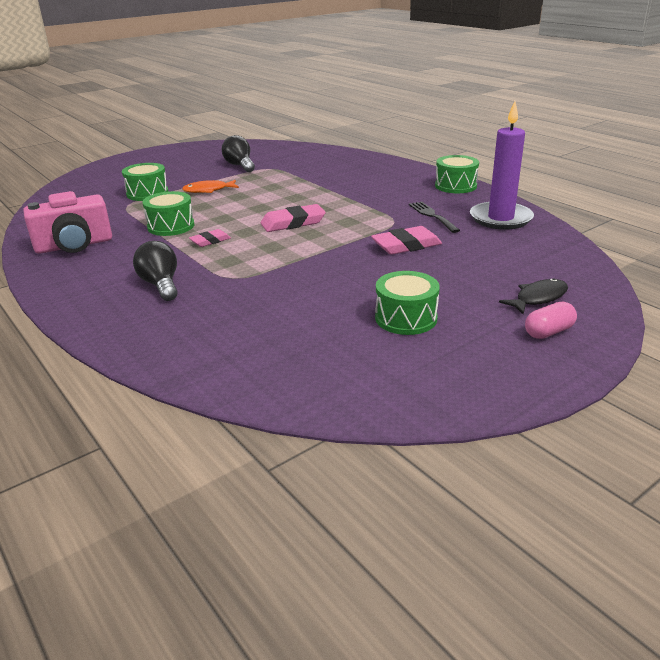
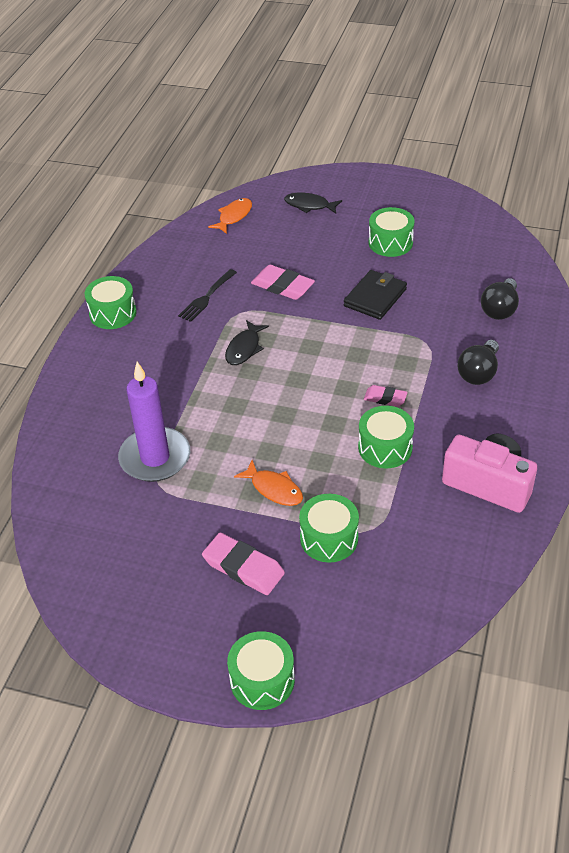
camera: 125 degrees left, 15 degrees up
(114, 163) = (262, 680): none -> green drum
(240, 165) = (168, 520): black light bulb -> black light bulb (500, 309)
(293, 223) = (298, 370): pink eraser -> pink eraser (243, 567)
(329, 278) = (375, 297): none -> black wallet
(348, 213) = (244, 348): none -> black fish
(500, 218) = (181, 260): purple candle -> purple candle (155, 458)
(548, 332) = (348, 191): pink capsule -> none
(555, 255) = (234, 216): none -> orange fish

